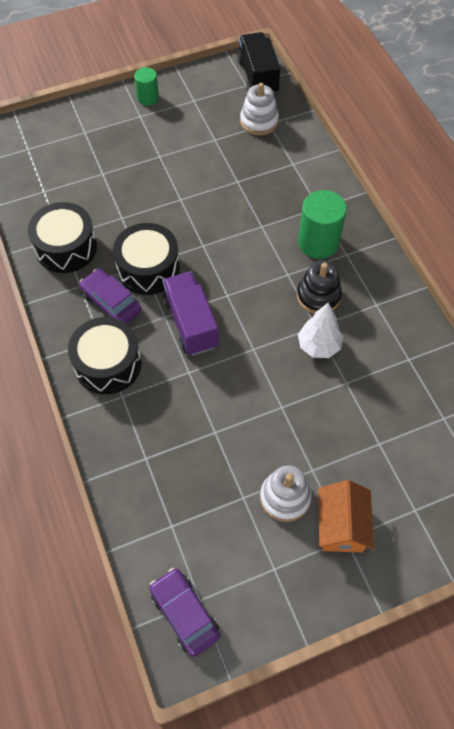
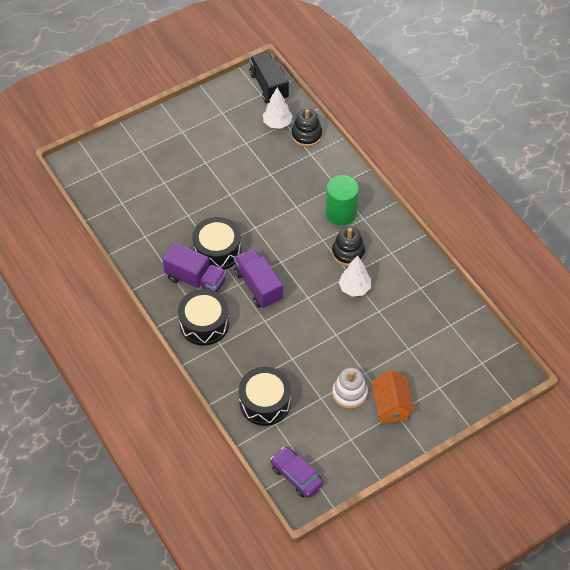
camera: 10 degrees left, 5 degrees down
(66, 247) = (151, 244): black drum -> black drum (265, 402)
(111, 303) = (196, 280): purple car -> purple truck
(148, 98) = (185, 116): green cylinder -> none
(259, 121) = (277, 123): white stacking toy -> white tree
(292, 140) = (306, 135): none -> black stacking toy

